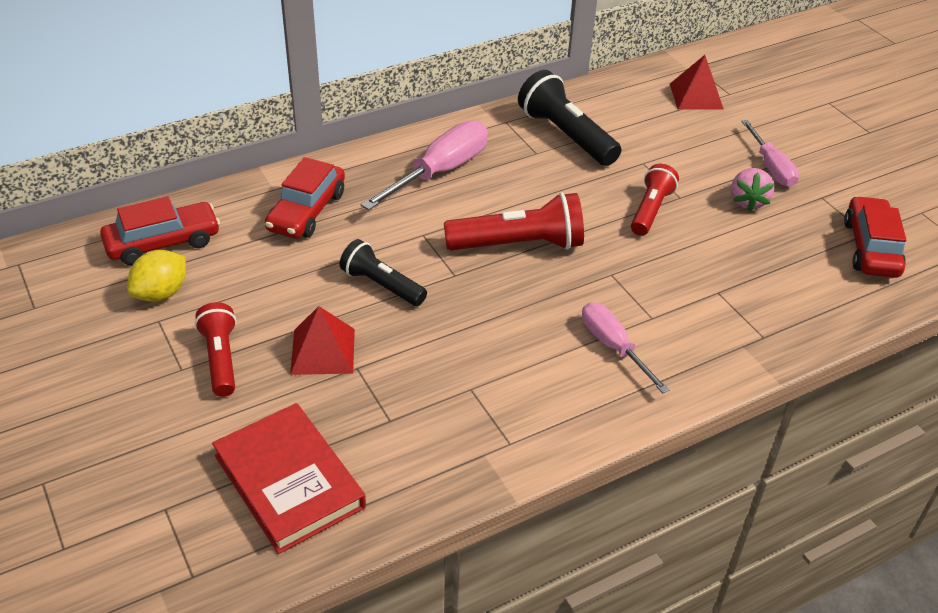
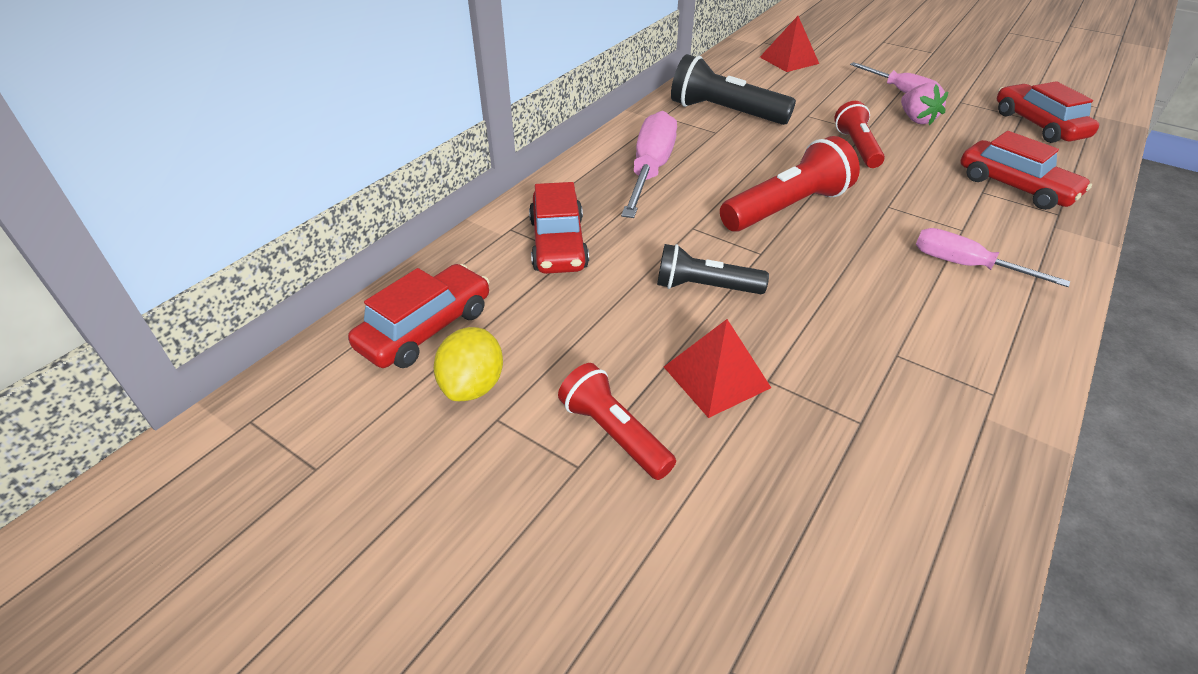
camera: 25 degrees left, 0 degrees up
(289, 481) = (838, 549): red book -> none
(755, 299) = (1015, 187): none -> red car

